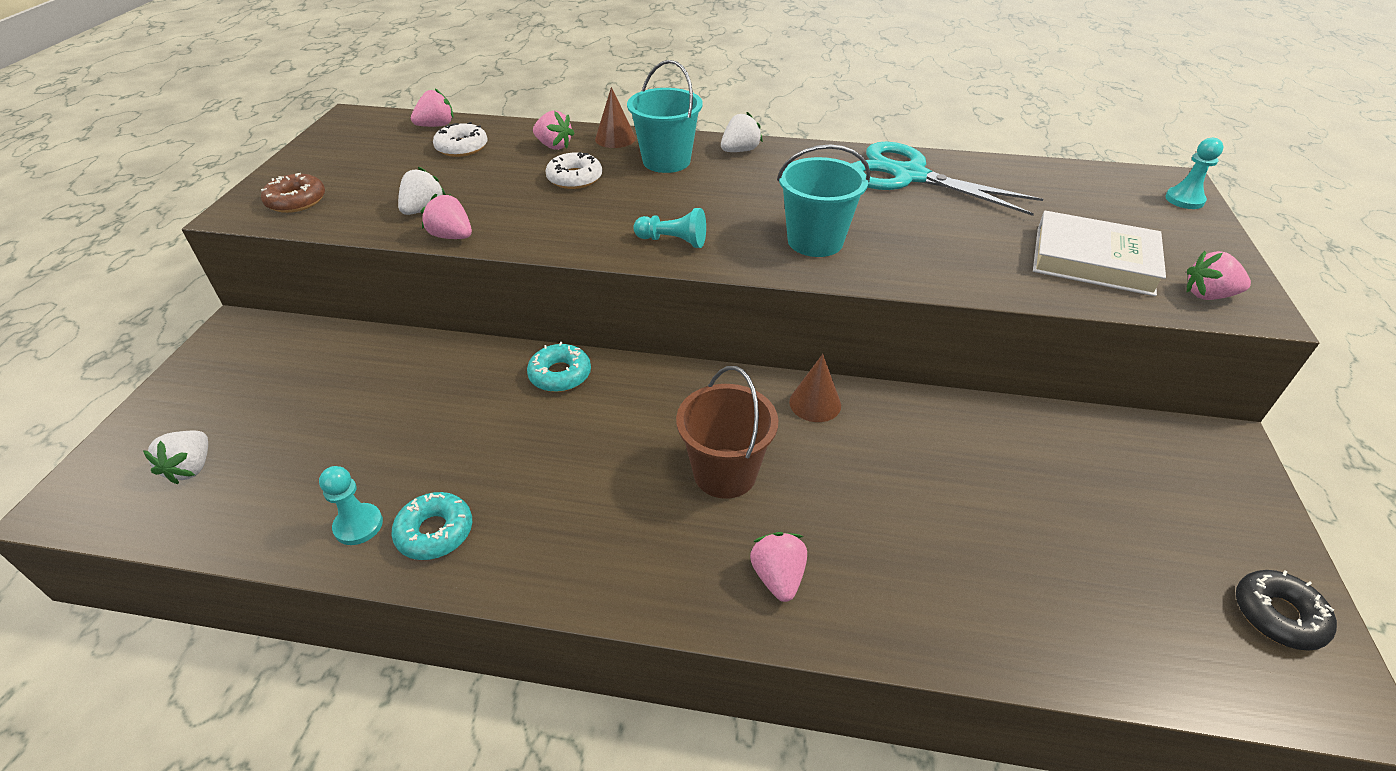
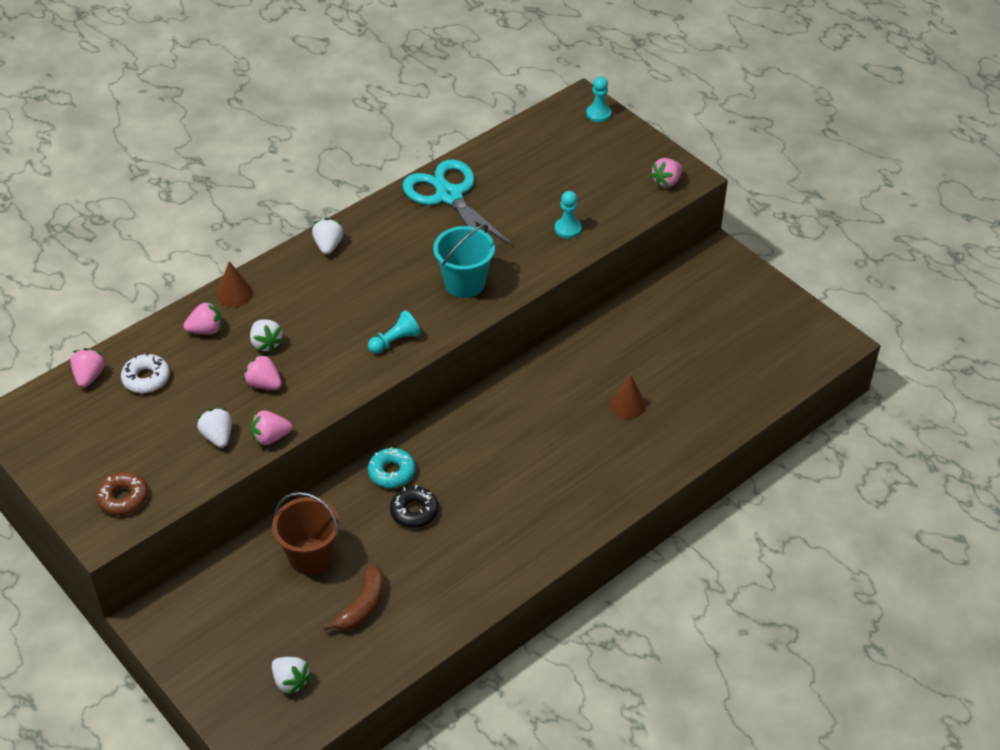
camera: 50 degrees left, 5 degrees up
(344, 461) = (362, 606): none -> brown banana
(358, 525) = (423, 618): turquoise pawn -> turquoise pawn (567, 229)
(435, 532) = (462, 587): turquoise donut -> none
(574, 178) = (266, 343): white donut -> white strawberry
(666, 161) = (298, 288): turquoise bucket -> none
(725, 473) = (544, 447): brown bucket -> brown bucket (310, 556)
(778, 577) = (623, 470): pink strawberry -> pink strawberry (264, 384)
(815, 403) = (535, 378): brown cone -> brown cone (627, 405)
(909, 176) = (449, 196): turquoise scissors -> turquoise scissors turned 75 degrees clockwise
(1093, 260) = (601, 195): white book -> none
(1278, 615) = (798, 325): black donut -> black donut (414, 511)

